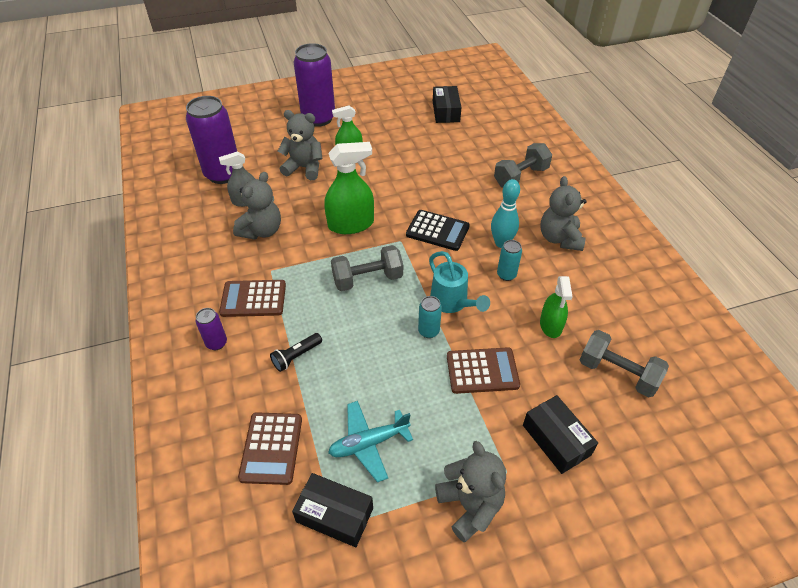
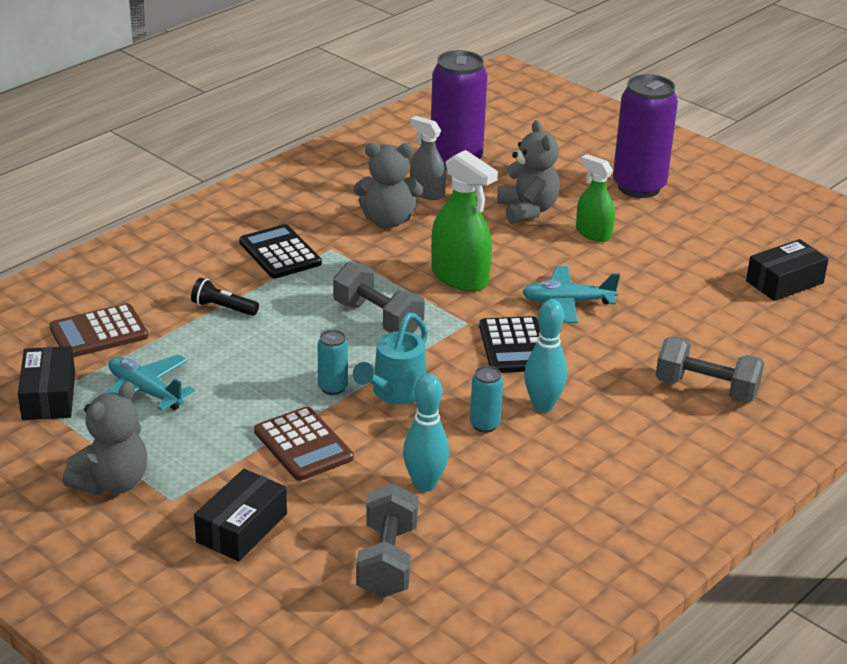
camera: 60 degrees right, 15 degrees down
(216, 343) = (202, 253): purple can -> none
(253, 299) = (280, 253): brown calculator -> black calculator
(409, 192) = (567, 302): none -> turquoise plane
(550, 325) = (424, 484): green spray bottle -> turquoise bowling pin
(559, 238) = (604, 456): grey teddy bear -> none

